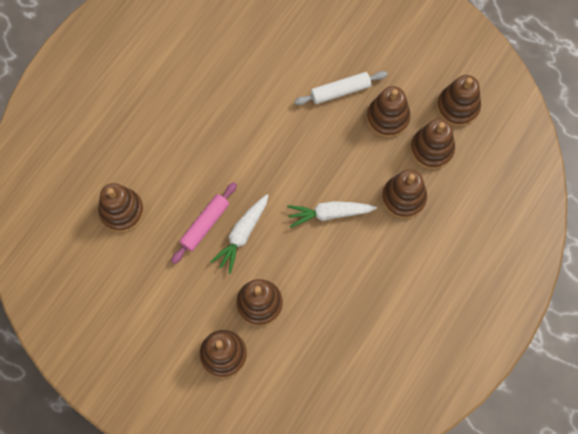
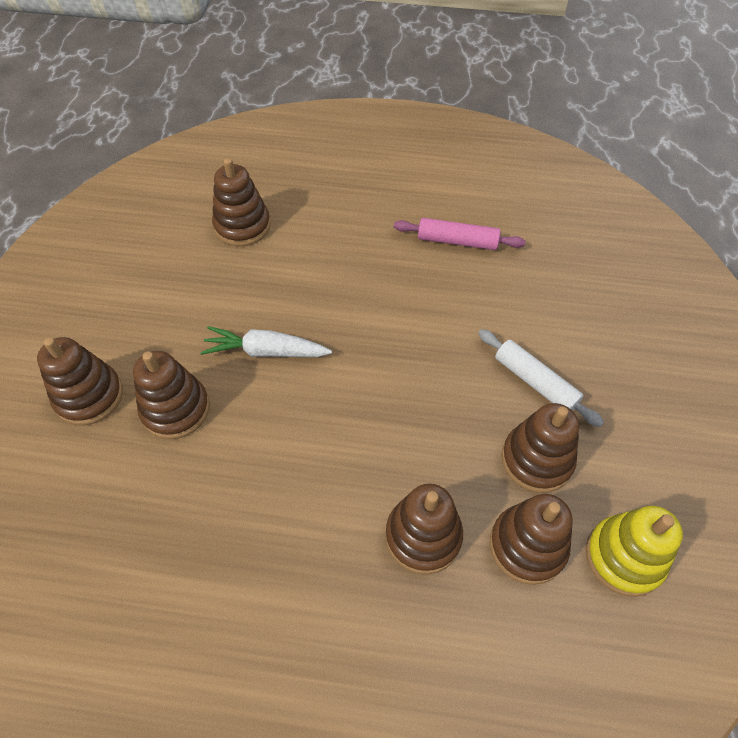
camera: 65 degrees right, 15 degrees down
(205, 225) = (262, 308): pink rolling pin -> pink rolling pin (457, 241)
(329, 214) = (345, 442): white carrot -> none
(457, 107) = (624, 557): brown stacking toy -> yellow stacking toy

